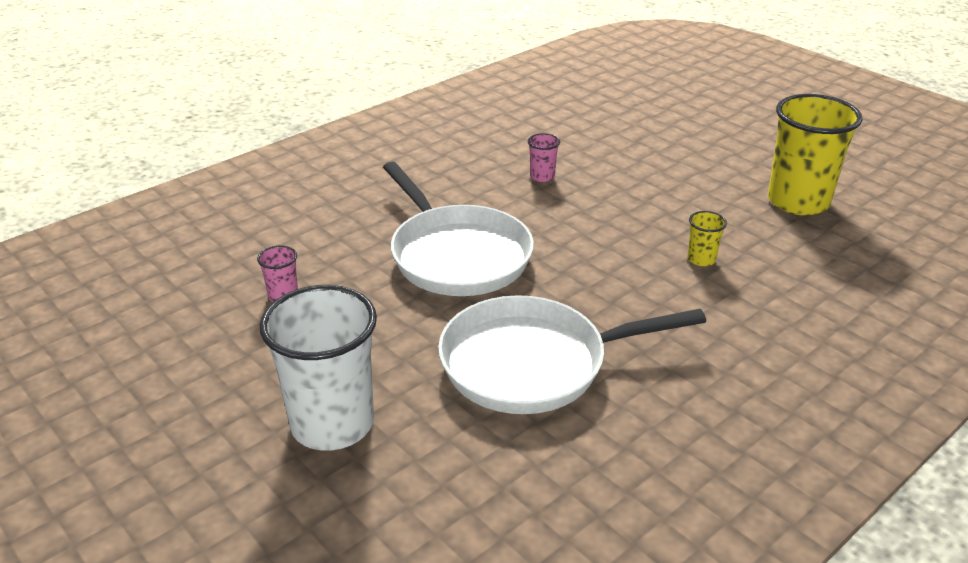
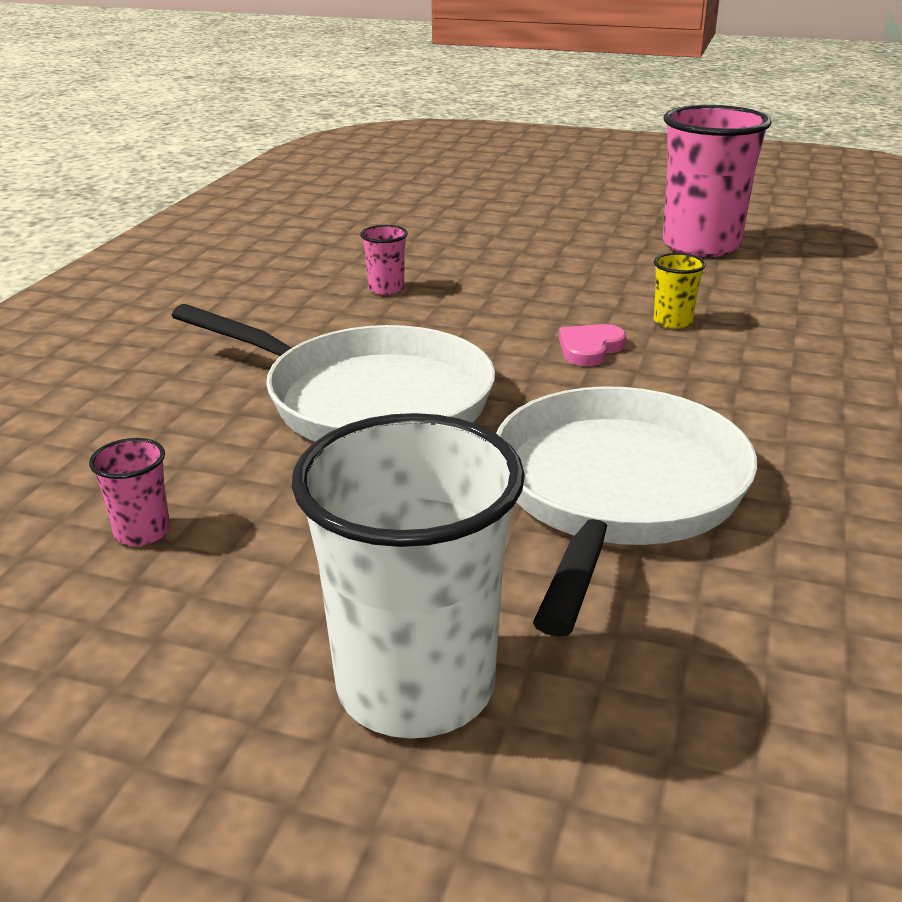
camera: 30 degrees left, 5 degrees down
(533, 363) = (616, 492): white pan -> white pan turned 150 degrees clockwise
(623, 262) = (590, 348): none -> pink heart
(798, 201) = (701, 245): yellow cup -> pink cup

